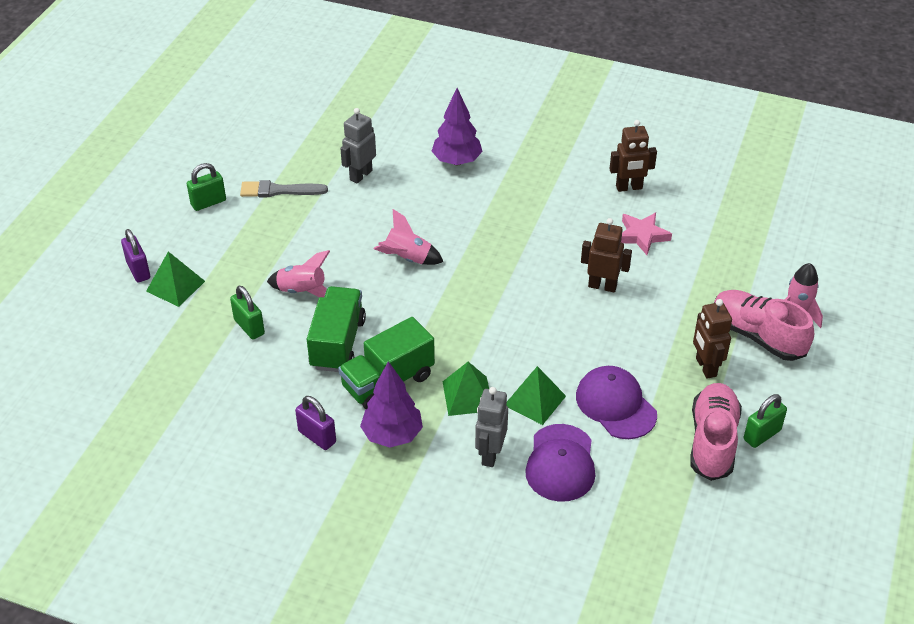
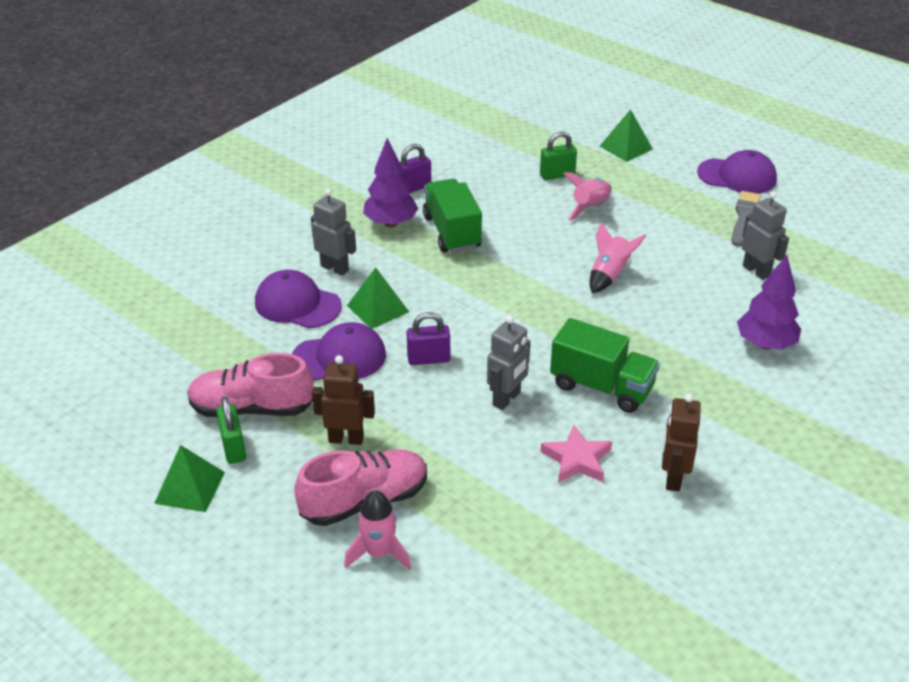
camera: 110 degrees right, 5 degrees down
(138, 270) = (653, 133): purple padlock -> purple padlock (428, 359)
(208, 202) = (737, 176): green padlock -> purple cap
(337, 343) = (513, 215): green truck -> green truck (602, 387)
(467, 396) = (408, 271): green pyramid -> green pyramid (190, 487)
(602, 286) = (507, 399): brown robot -> grey robot
(712, 441) = (252, 408): pink shoe -> pink shoe turned 150 degrees clockwise

